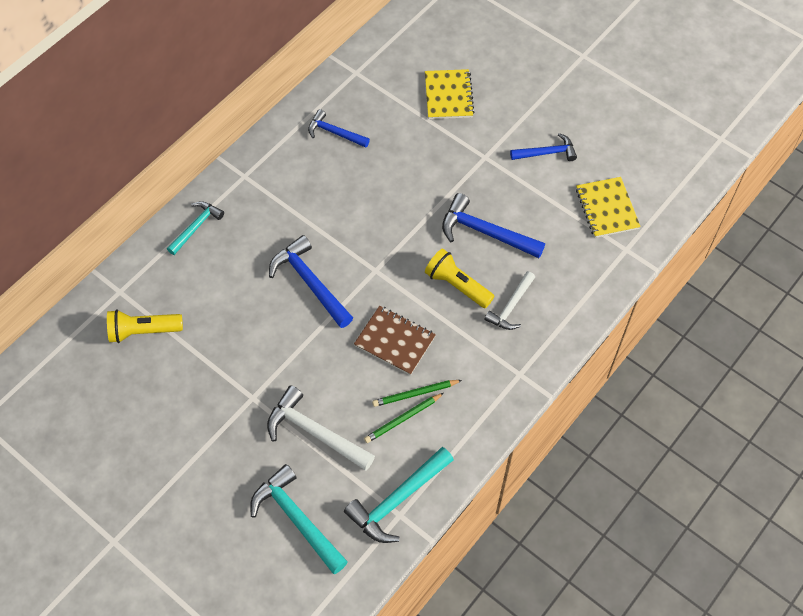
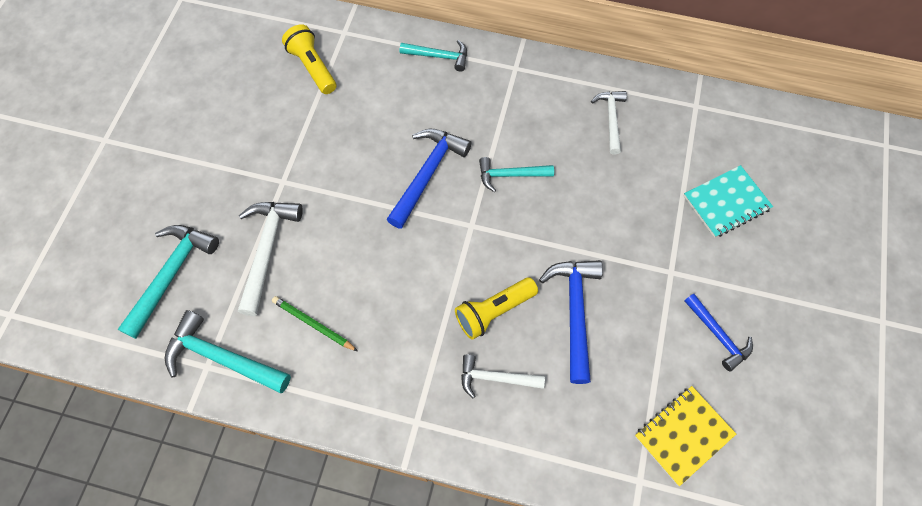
camera: 65 degrees right, 5 degrees up
(335, 133) = (611, 119): blue hammer -> white hammer
(345, 224) = (510, 175): none -> turquoise hammer
(395, 341) = (398, 278): brown notebook -> none
(415, 394) = (347, 324): green pencil -> none
(448, 96) = (726, 202): yellow notebook -> turquoise notebook
(457, 285) = (494, 311): yellow flashlight -> yellow flashlight turned 135 degrees counterclockwise

